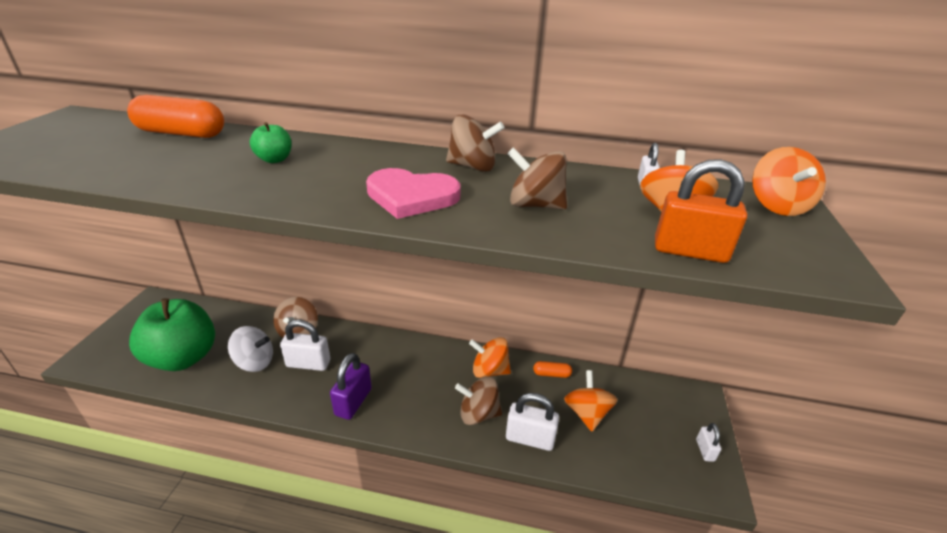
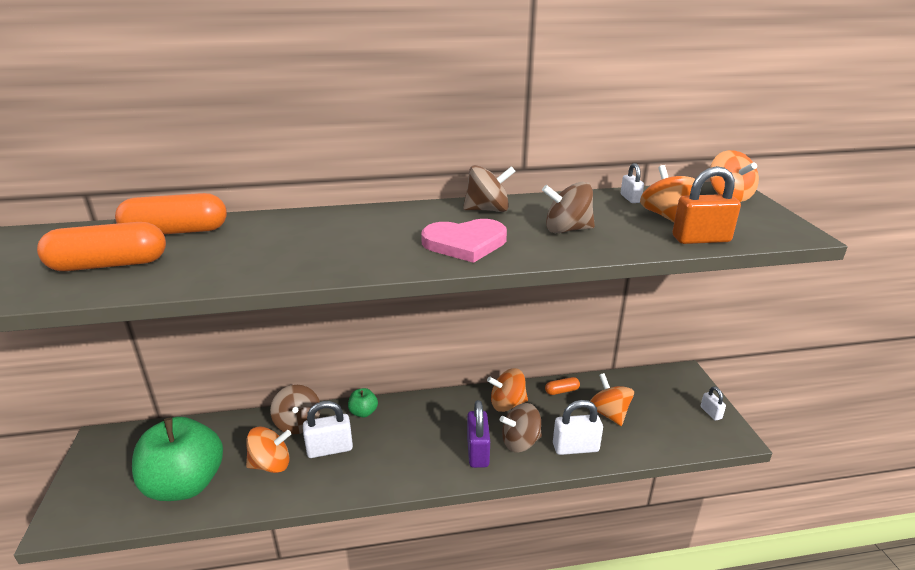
camera: 20 degrees left, 5 degrees down
(98, 151) = (109, 265): none -> orange capsule
(255, 362) = (271, 464): white spinning top -> orange spinning top
(274, 159) = (306, 237): green apple -> green apple (363, 412)
(353, 402) = (399, 468): purple padlock -> purple padlock (478, 452)

